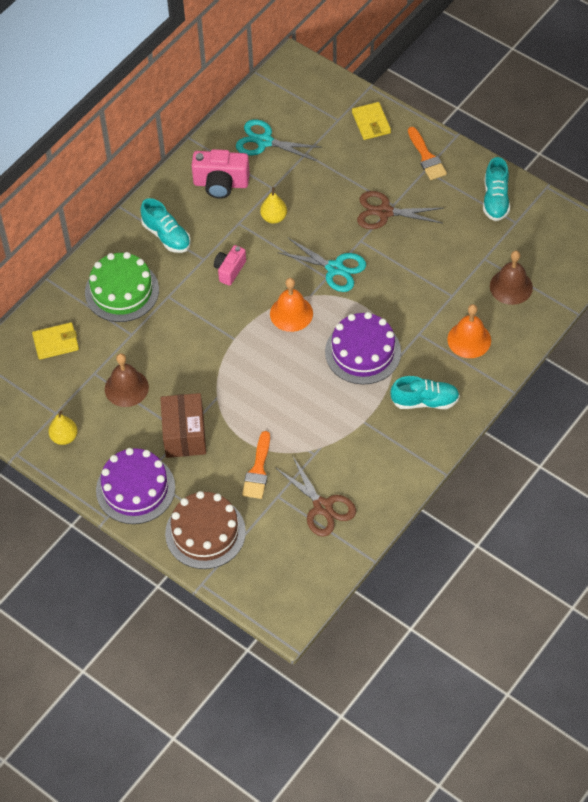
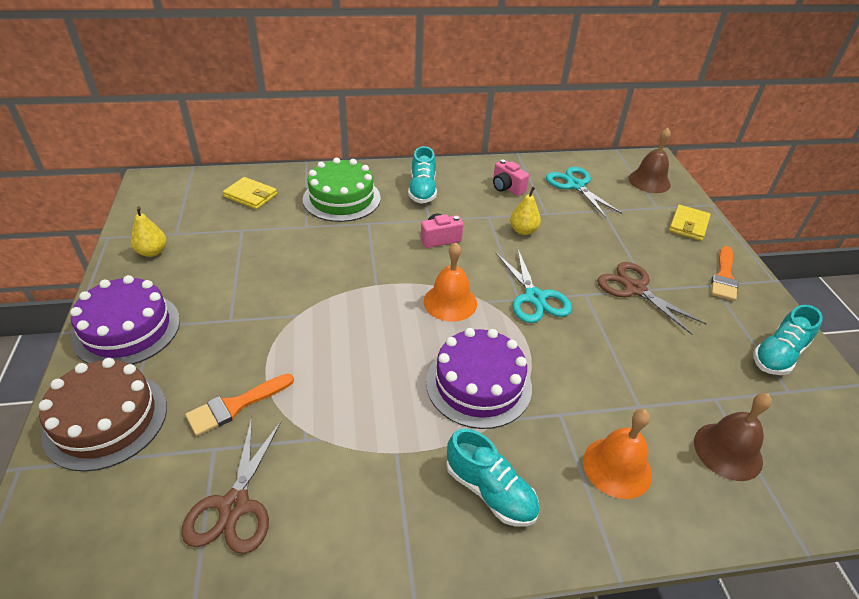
camera: 40 degrees right, 15 degrees down
(126, 388) = (245, 255): brown bell -> brown bell (649, 181)
(184, 435) = (228, 321): brown box -> none
(221, 184) = (507, 188): pink camera -> pink camera, size x0.63

